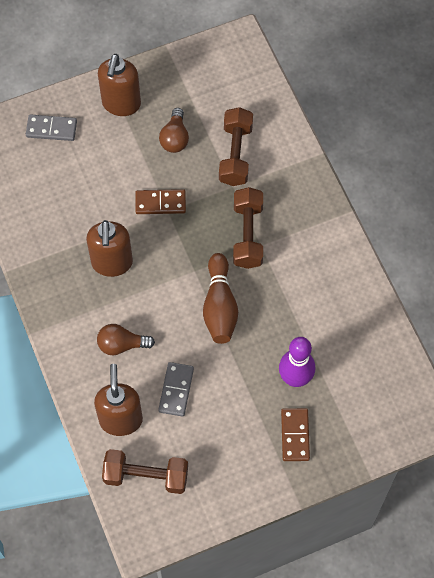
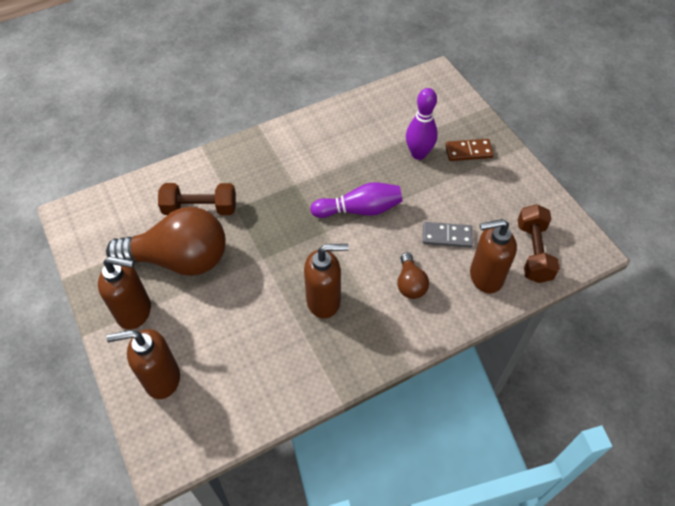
camera: 95 degrees left, 10 degrees down
(51, 129) = (161, 379): grey domino -> brown soap dispenser
(160, 203) = (254, 265): brown domino -> none
(175, 138) = (179, 259): brown light bulb -> brown light bulb, size x2.19
(219, 306) = (359, 210): brown bowling pin -> purple bowling pin
(248, 235) = (285, 194): brown dumbbell -> none

